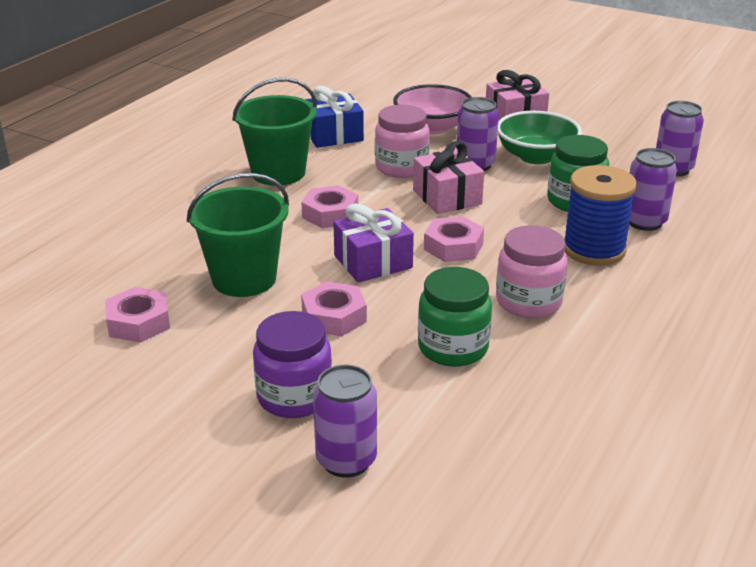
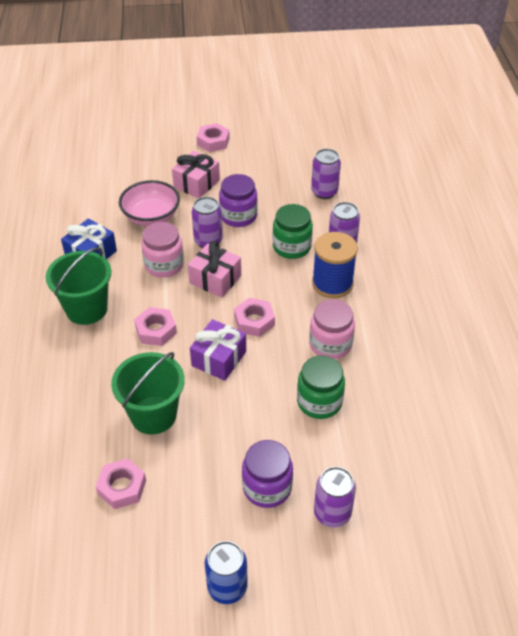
camera: 35 degrees left, 15 degrees up
(138, 464) = (227, 587): none -> blue can
(334, 316) = (235, 415): pink nut -> pink nut (213, 141)
(536, 156) = (238, 216): green bowl -> purple jar

